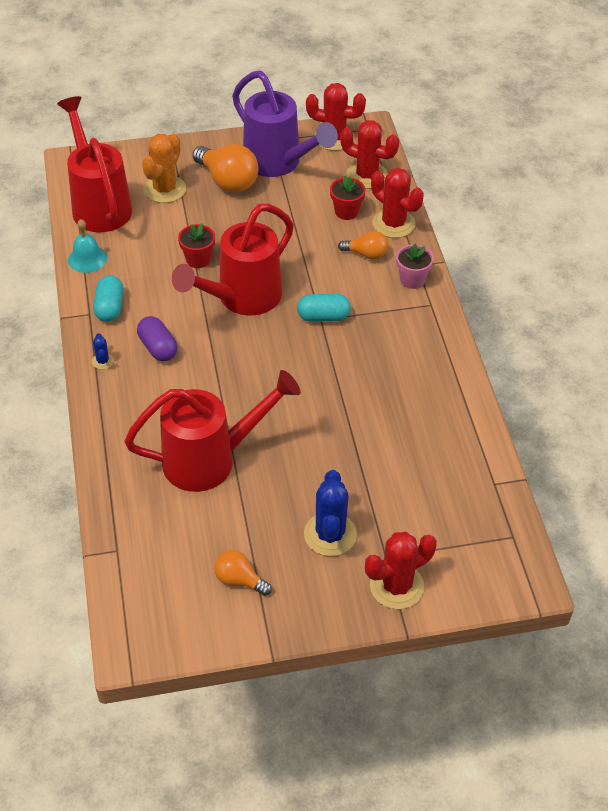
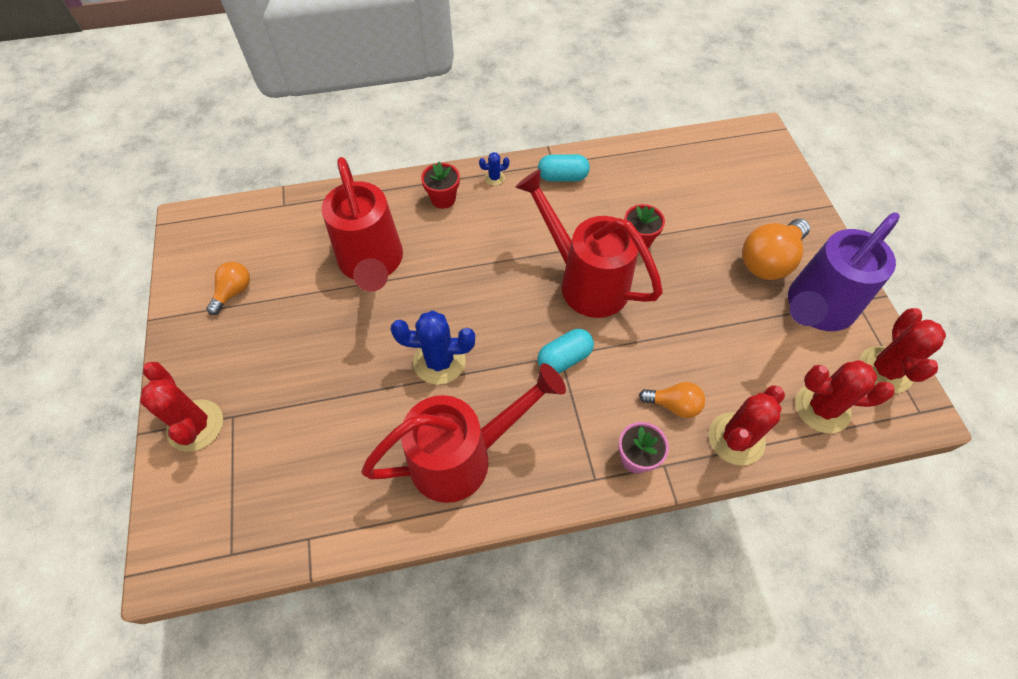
camera: 90 degrees right, 10 degrees up
(87, 259) = (625, 156): turquoise bell -> none
(99, 204) = (704, 157): red watering can -> red watering can (463, 457)
(158, 348) = (512, 216): purple capsule -> none
(165, 189) = (740, 207): orange cactus -> none
(323, 317) = (564, 358): turquoise capsule -> turquoise capsule turned 60 degrees clockwise
(330, 534) = (269, 365): blue cactus -> blue cactus (439, 361)
(346, 212) = (746, 383): red flower pot -> red flower pot (443, 199)
(366, 254) = (673, 405): orange light bulb -> orange light bulb turned 90 degrees counterclockwise
(367, 175) = (822, 408): red cactus -> red cactus turned 75 degrees clockwise

